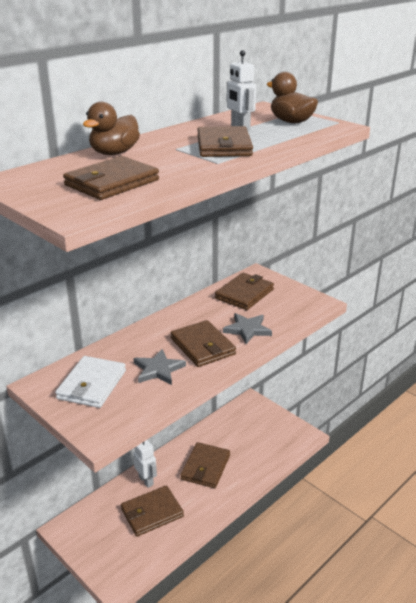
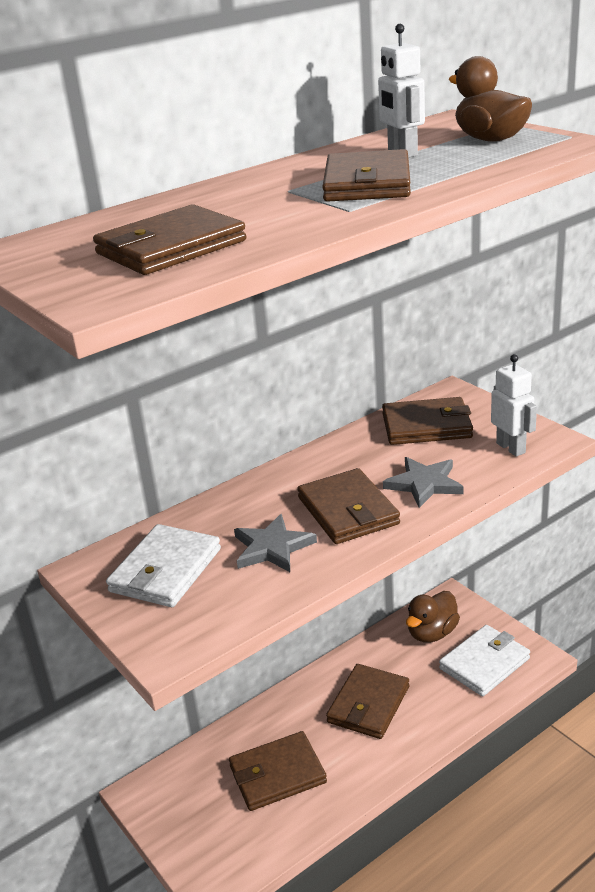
camera: 10 degrees right, 0 degrees up
(114, 153) = (189, 201): brown duck -> brown duck (432, 633)
(146, 480) = (273, 722): white robot -> white robot (511, 448)
(244, 294) = (427, 426): brown wallet -> brown wallet turned 45 degrees clockwise
(274, 440) = (484, 663): none -> white wallet

